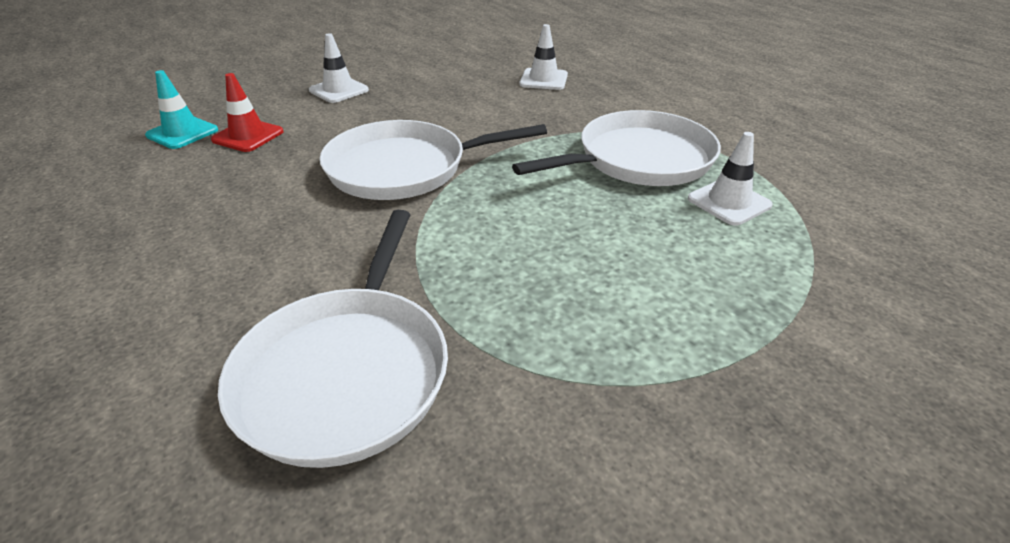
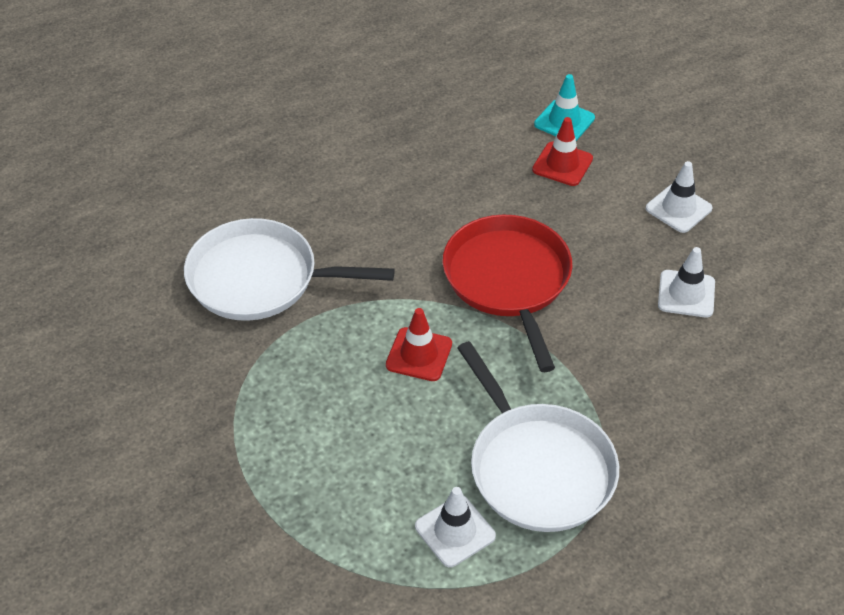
camera: 90 degrees right, 10 degrees up
(404, 168) = (508, 280): white pan -> red pan
(505, 223) = (419, 354): none -> red traffic cone
(543, 79) = (747, 394): white traffic cone -> white traffic cone (686, 294)

